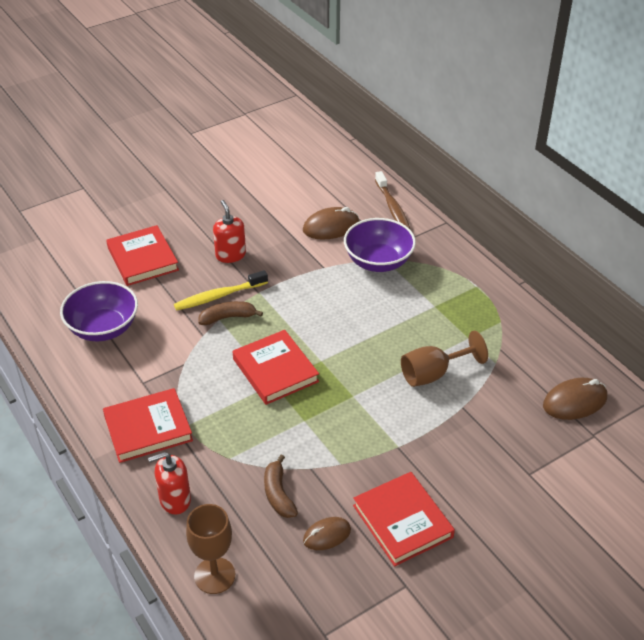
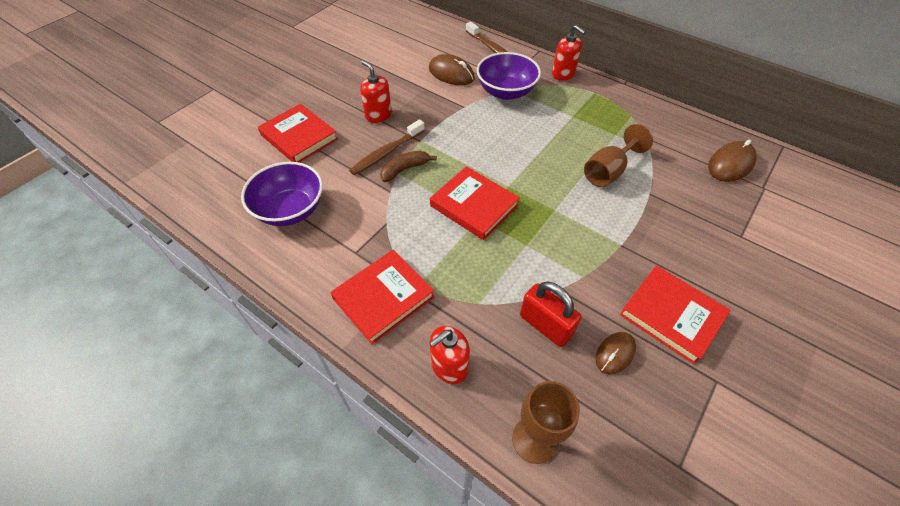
camera: 20 degrees left, 10 degrees up
(219, 296) = (386, 153): yellow toothbrush -> brown toothbrush
(278, 494) = (545, 325): brown banana -> red padlock
(331, 227) = (451, 73): brown mouse -> brown mouse turned 75 degrees clockwise
(455, 256) = (563, 74): none -> red soap dispenser

